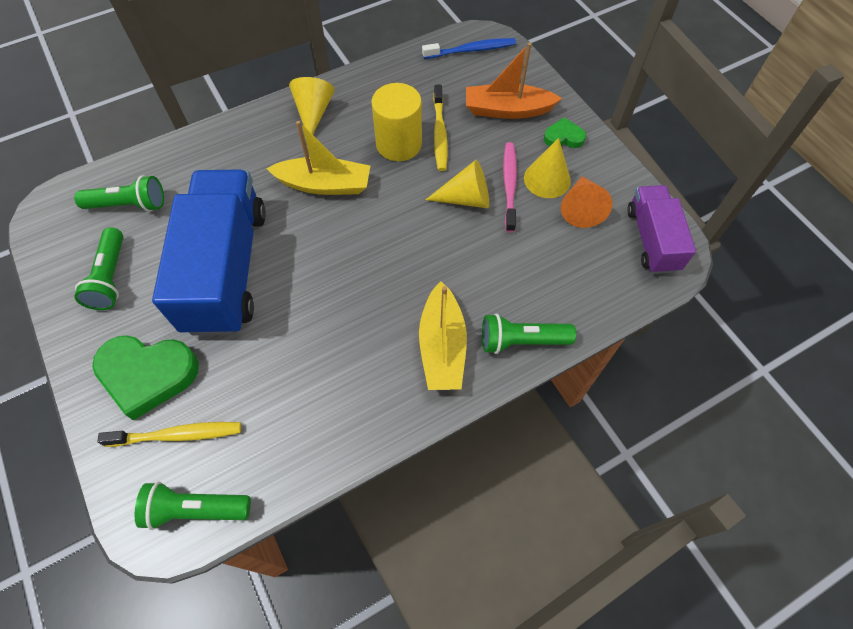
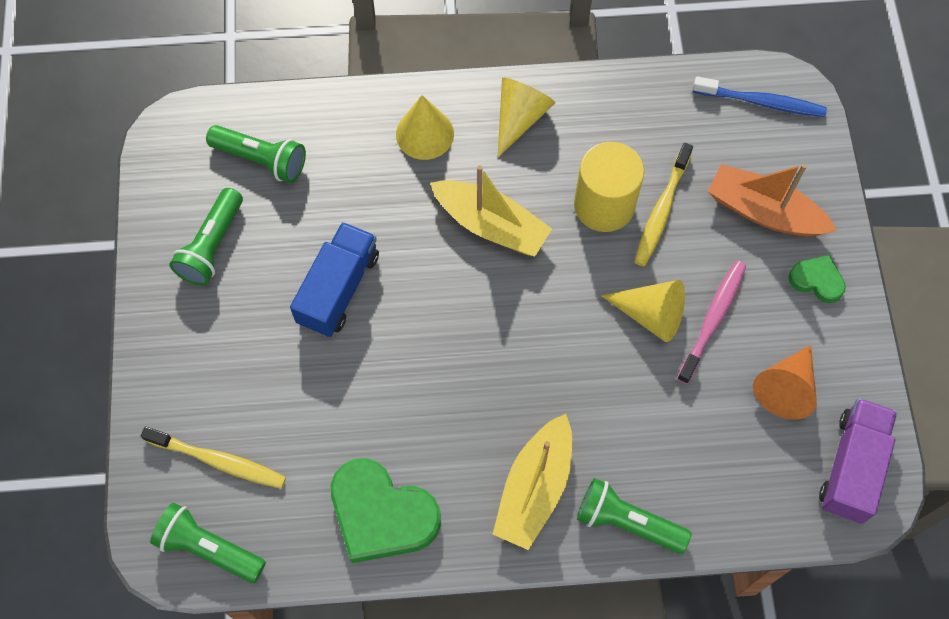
camera: 25 degrees right, 5 degrees up
(148, 375) = (212, 380): green heart -> green heart (381, 514)
(227, 269) = (338, 289): blue truck -> blue truck, size x0.56
(547, 179) = (764, 331): yellow cone -> yellow cone (424, 134)

